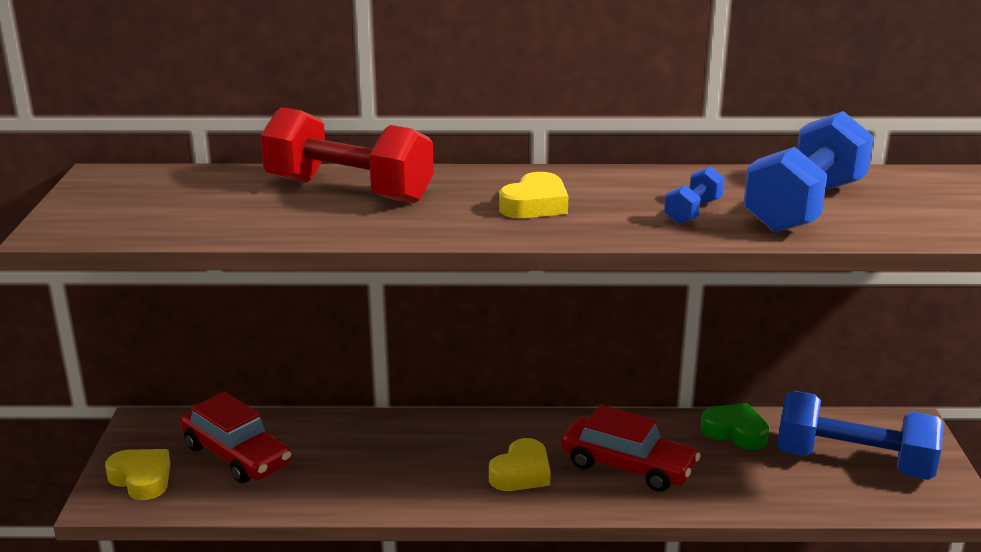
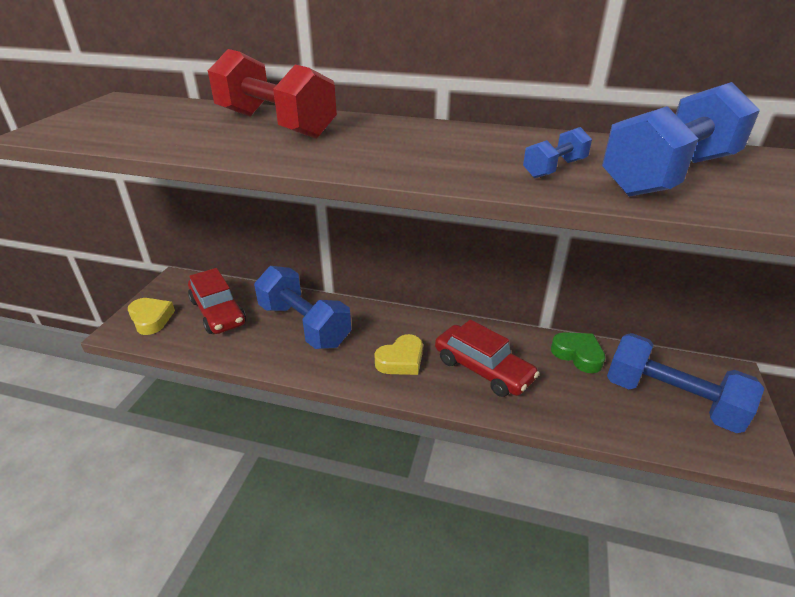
camera: 15 degrees right, 10 degrees up
(370, 452) = (304, 325): none -> blue dumbbell
(535, 205) = (414, 149): yellow heart -> none

